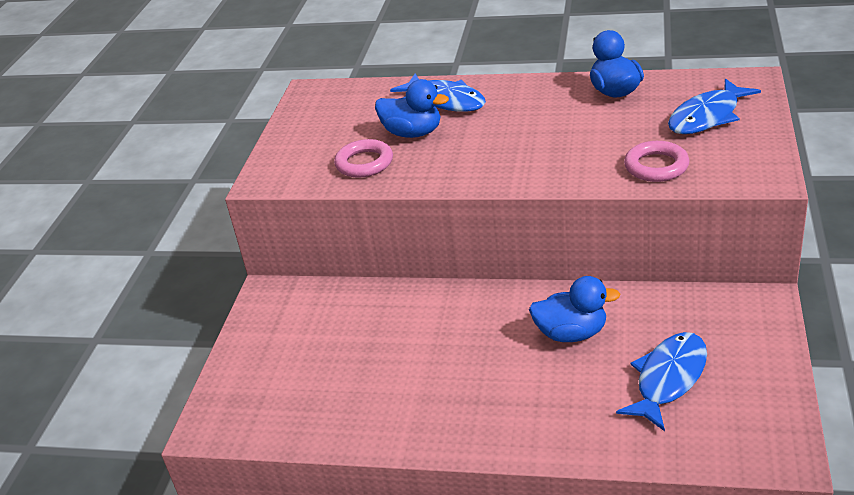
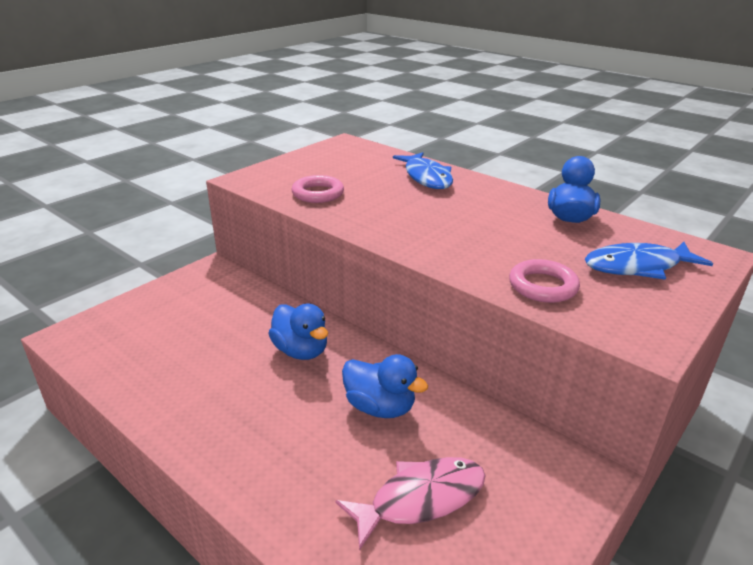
camera: 25 degrees right, 5 degrees down
(413, 133) = (376, 188): blue duck -> blue duck (301, 351)
(668, 379) = (420, 499): blue fish -> pink fish

